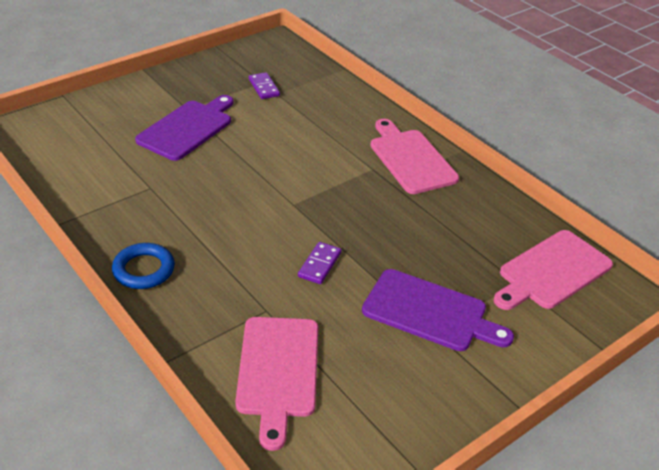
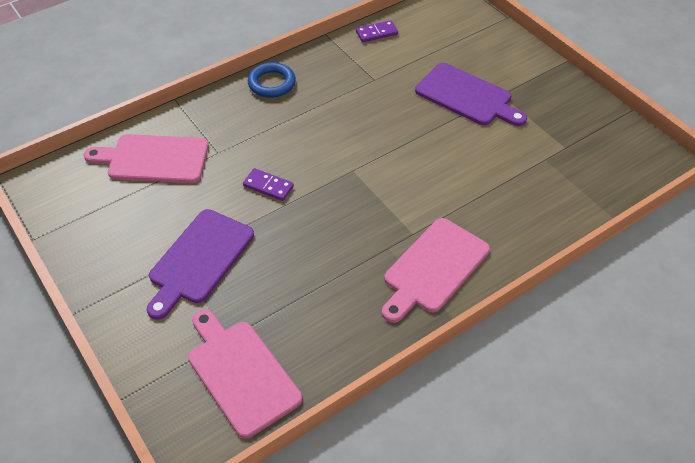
camera: 95 degrees right, 10 degrees up
(264, 87) = (554, 149): purple domino -> purple domino (376, 33)
(410, 159) = (434, 268): pink cutting board -> pink cutting board turned 150 degrees clockwise

